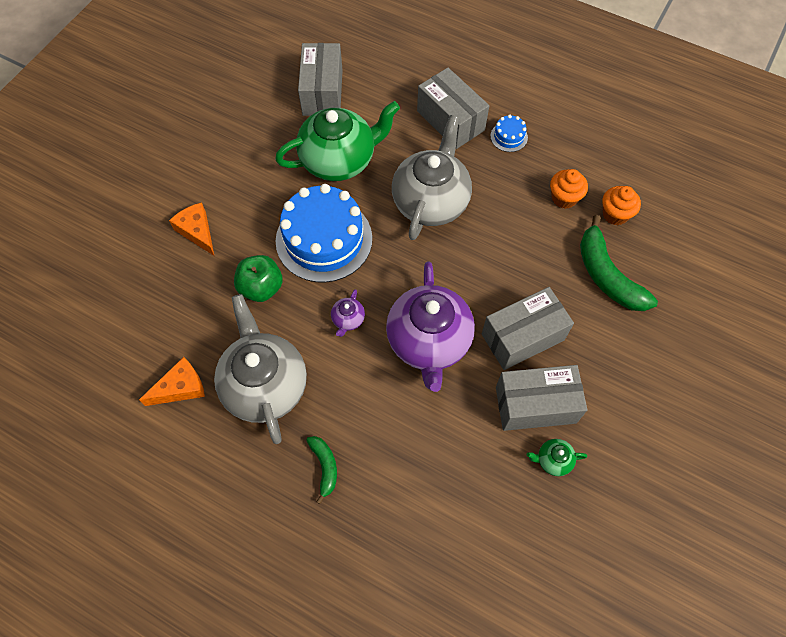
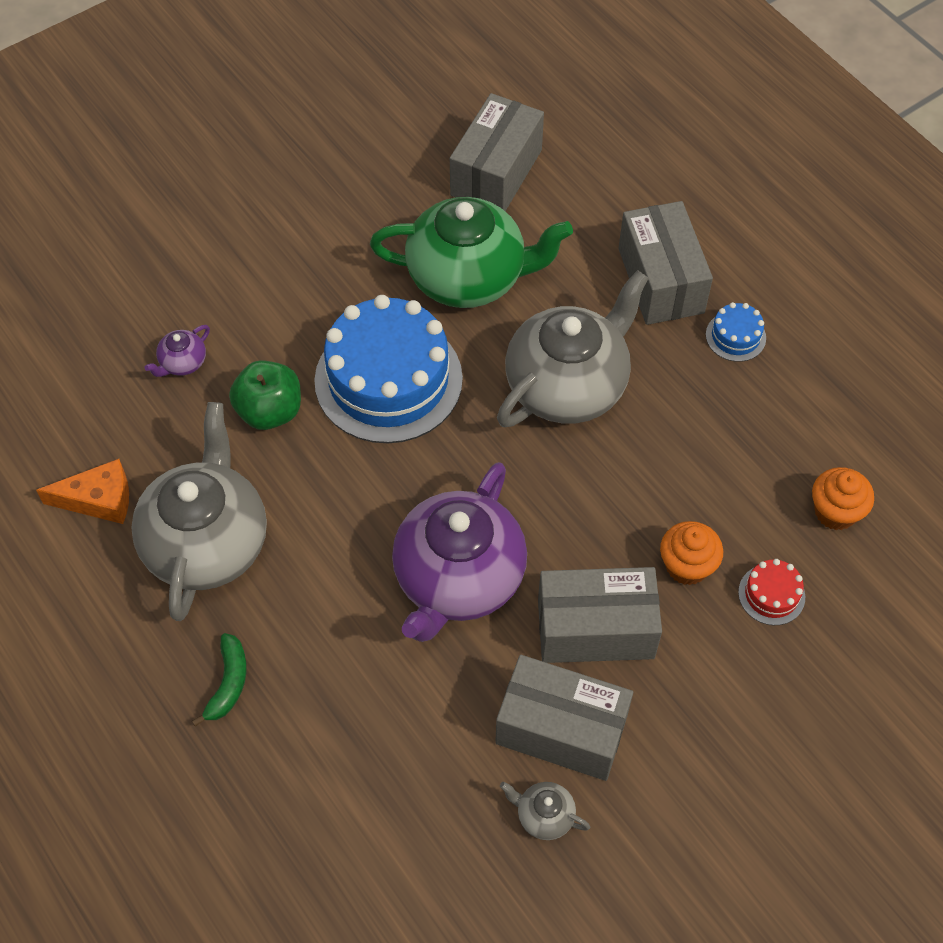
camera: 25 degrees right, 5 degrees down
(197, 231) = (225, 302): orange cheese -> none
(348, 320) = (363, 502): purple teapot -> purple teapot (182, 363)
(553, 460) = (544, 816): green teapot -> grey teapot
(564, 198) = (770, 457): orange cupcake -> orange cupcake (687, 566)
(607, 275) = (771, 594): green banana -> red cake

